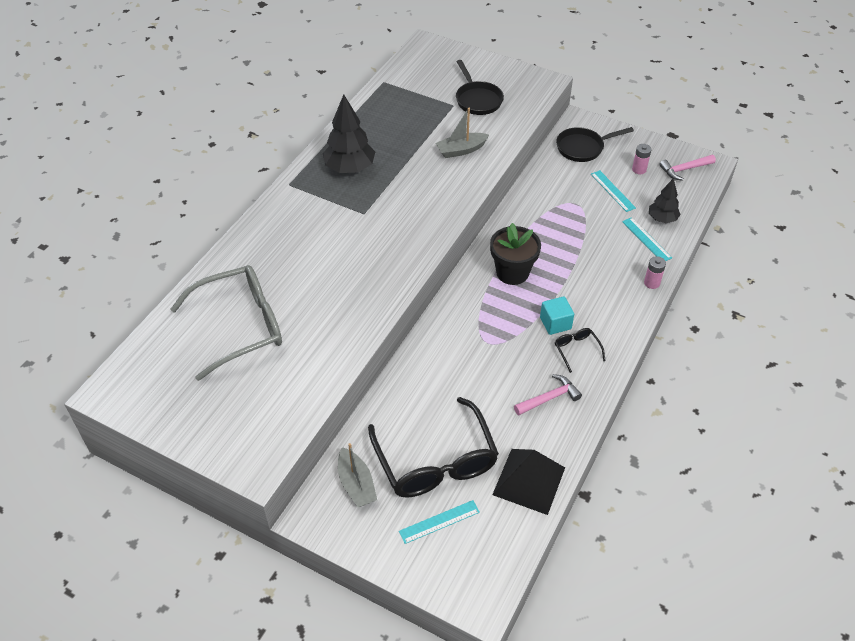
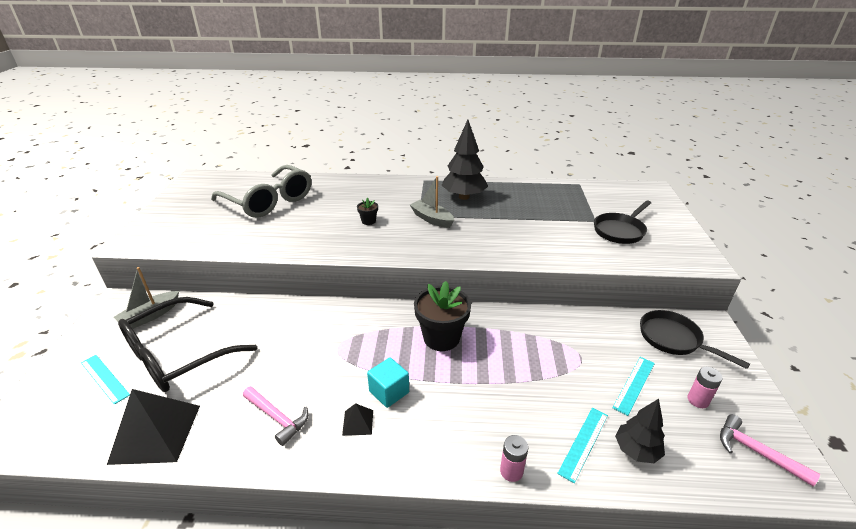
camera: 65 degrees right, 15 degrees down
(349, 253) = (368, 221): none -> black flower pot
(461, 150) = (542, 240): grey boat -> grey boat (432, 219)
(576, 350) = (358, 422): black glasses -> black pyramid

